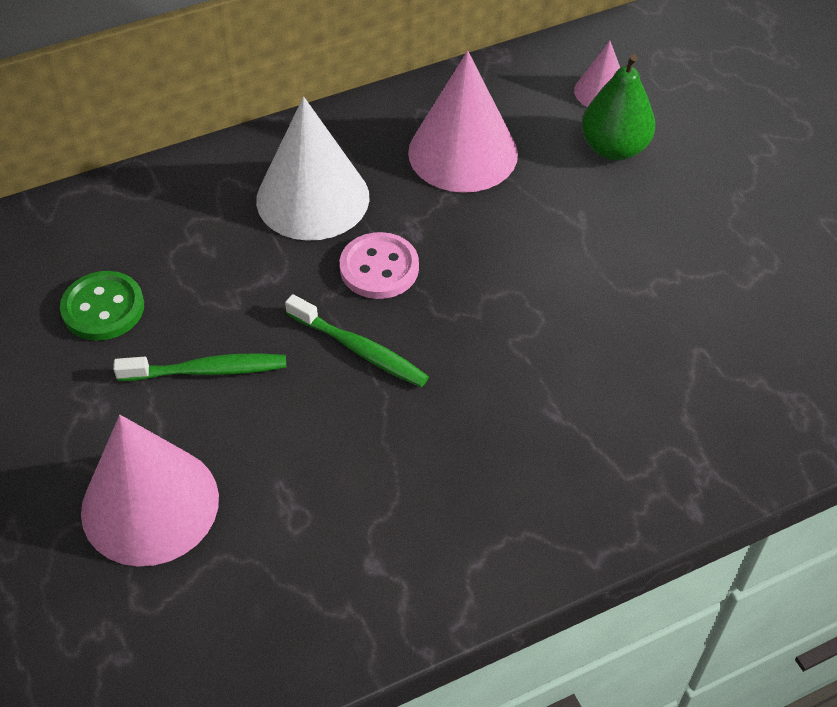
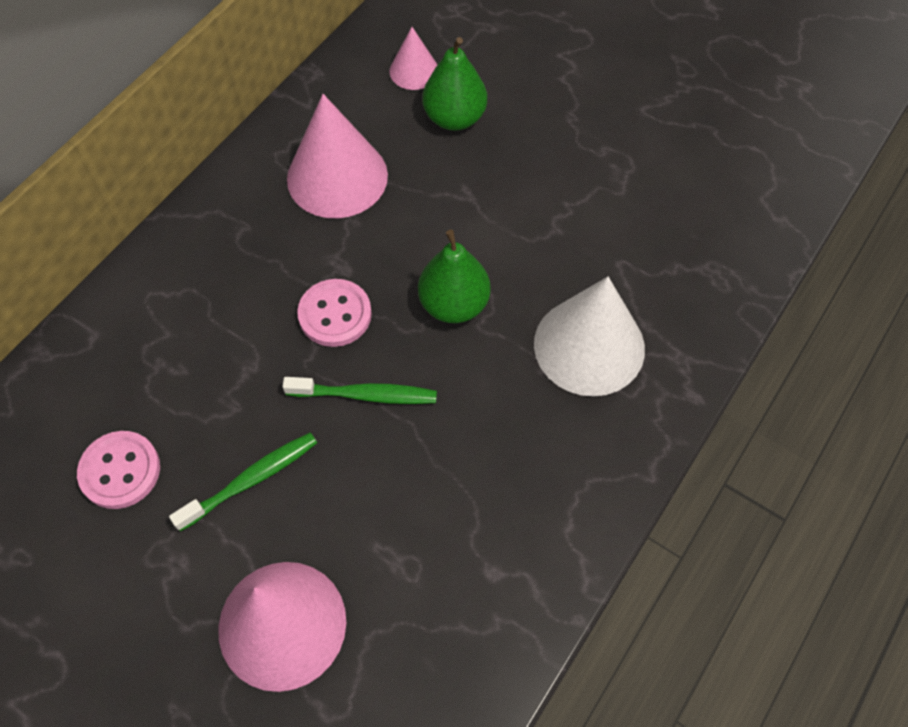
camera: 30 degrees left, 10 degrees up
(103, 308) = (120, 471): green button -> pink button
(312, 198) = (238, 277): white cone -> white cone (589, 346)
(499, 310) = (454, 304): none -> green pear

